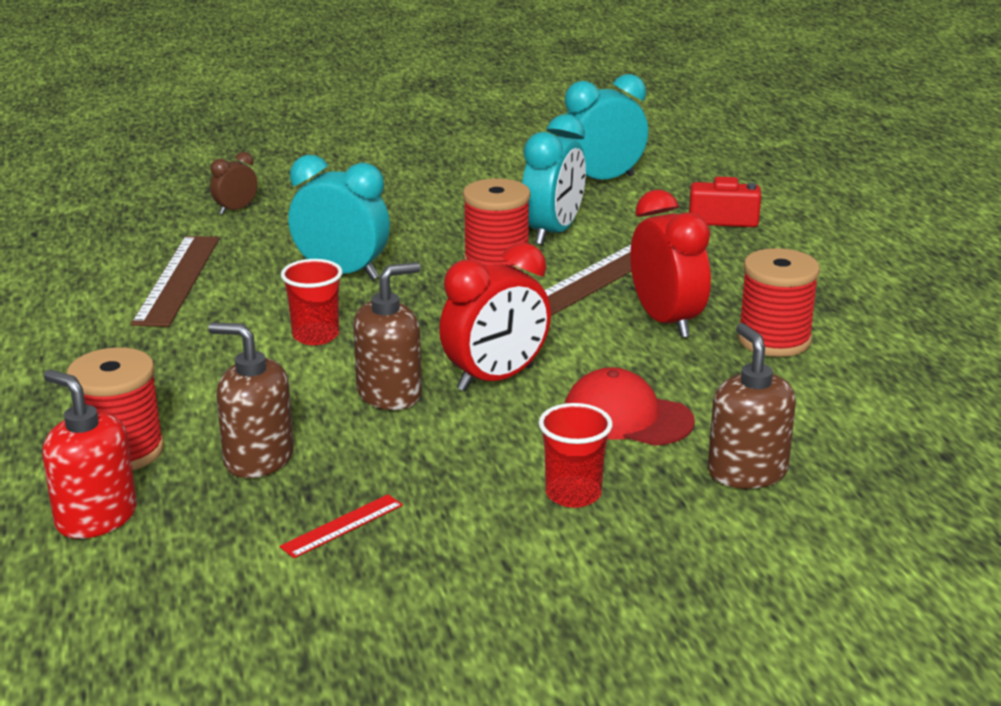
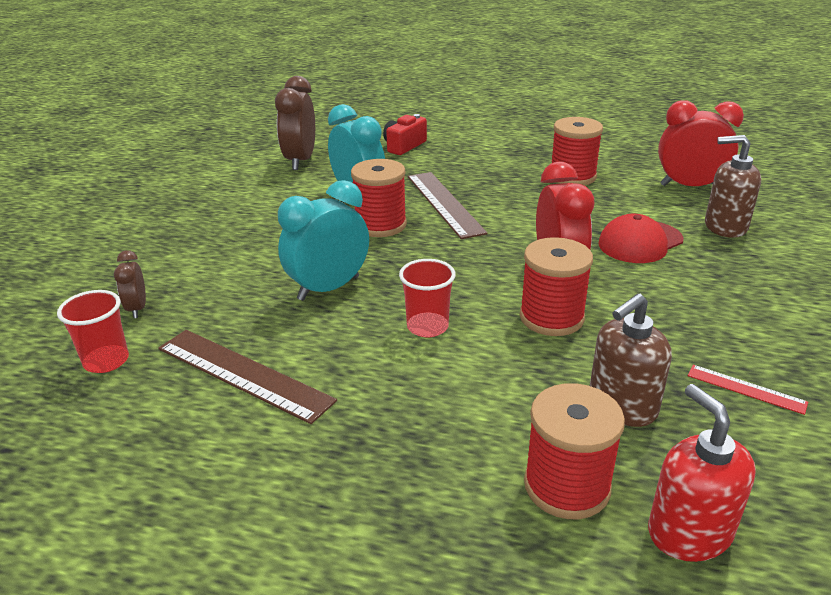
camera: 60 degrees left, 5 degrees up
(96, 518) = (689, 532): red soap dispenser -> red soap dispenser turned 90 degrees clockwise
(342, 526) = (746, 389): red ruler -> red ruler turned 45 degrees counterclockwise
(389, 394) = (551, 318): brown soap dispenser -> red spool
(573, 494) = (731, 285): red cup -> red cup (106, 361)
(602, 180) = (300, 161): turquoise clock -> brown clock
(666, 321) = (523, 197): red clock -> red clock (689, 186)

